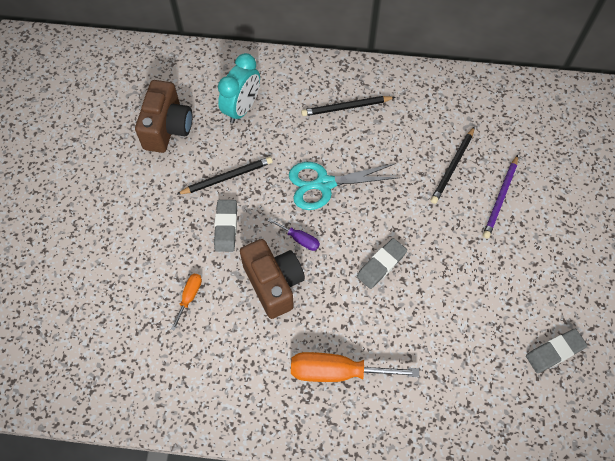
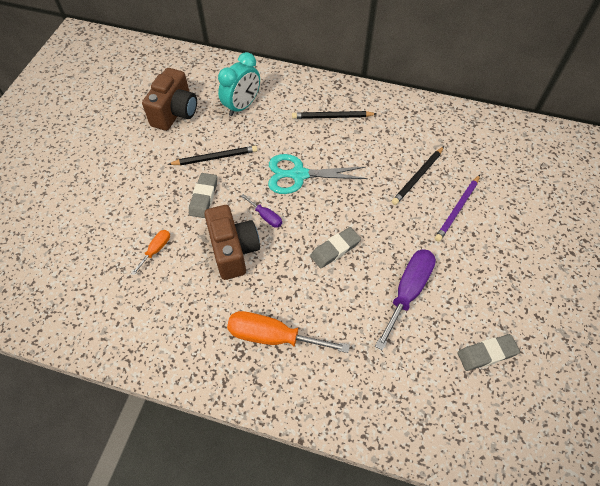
camera: 10 degrees right, 5 degrees down
(465, 299) = (408, 292): none -> purple screwdriver

